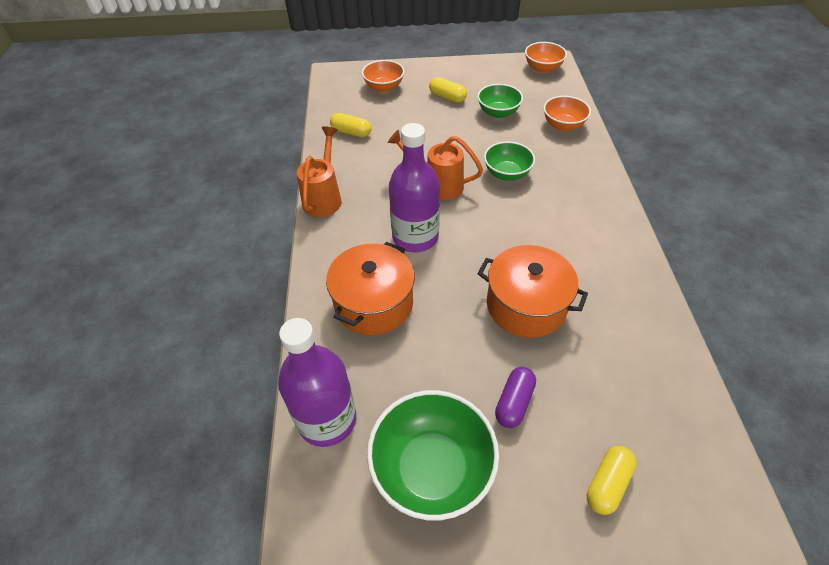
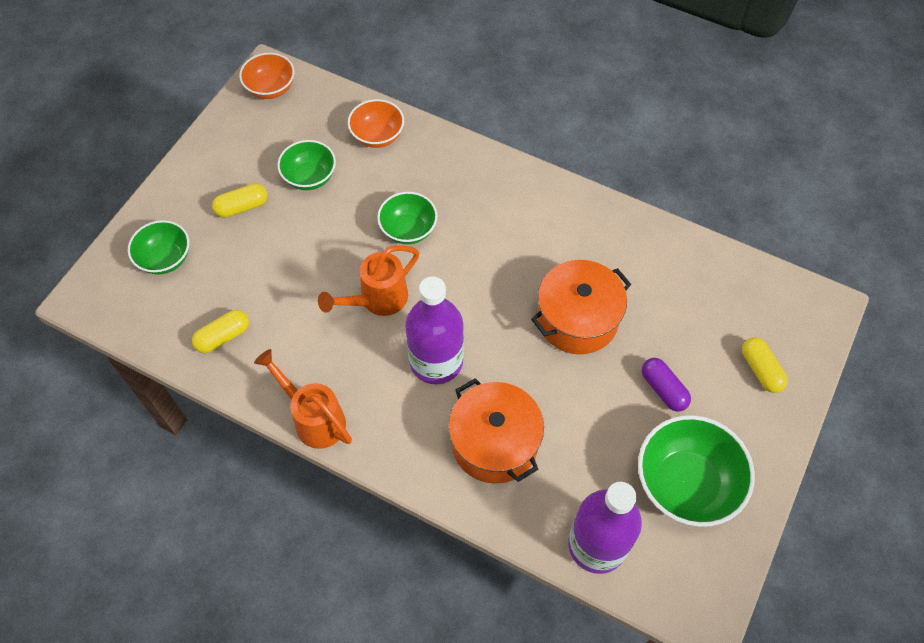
camera: 60 degrees left, 10 degrees up
(384, 87) = (165, 259): orange bowl -> green bowl

